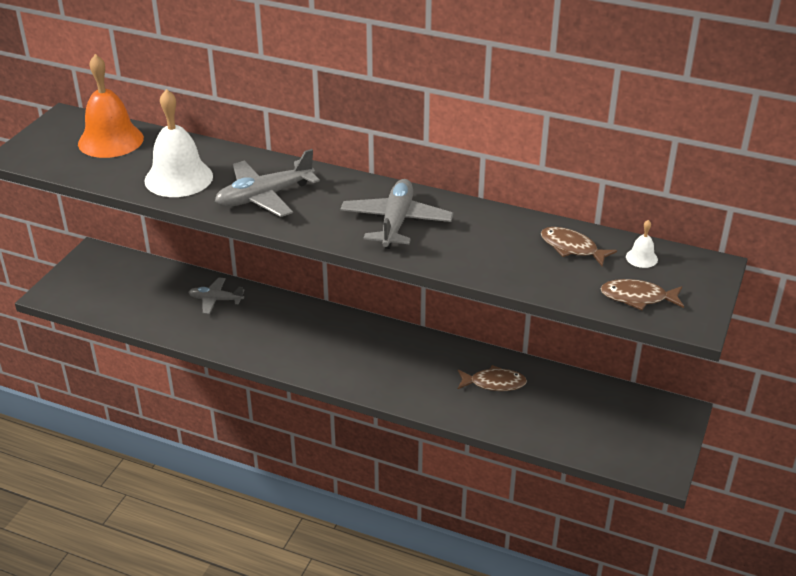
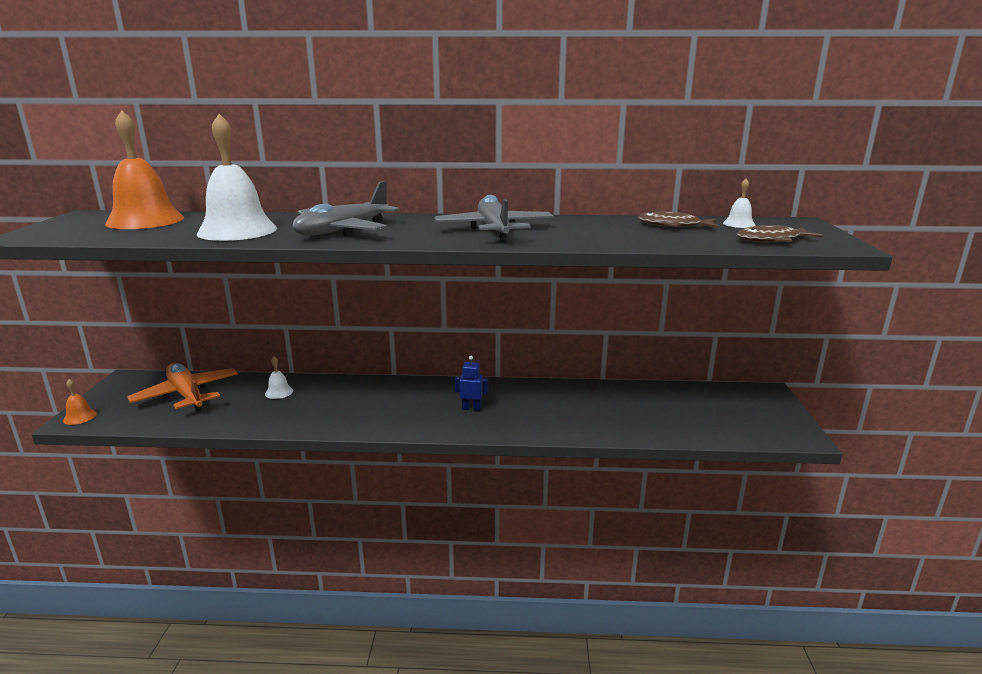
camera: 20 degrees left, 15 degrees down
(51, 292) = (80, 417): none -> orange bell
(139, 285) = (187, 395): none -> orange plane
(216, 300) = (279, 392): grey plane -> white bell
(375, 361) = (471, 408): none -> blue robot
(494, 383) = (595, 403): brown fish -> none

